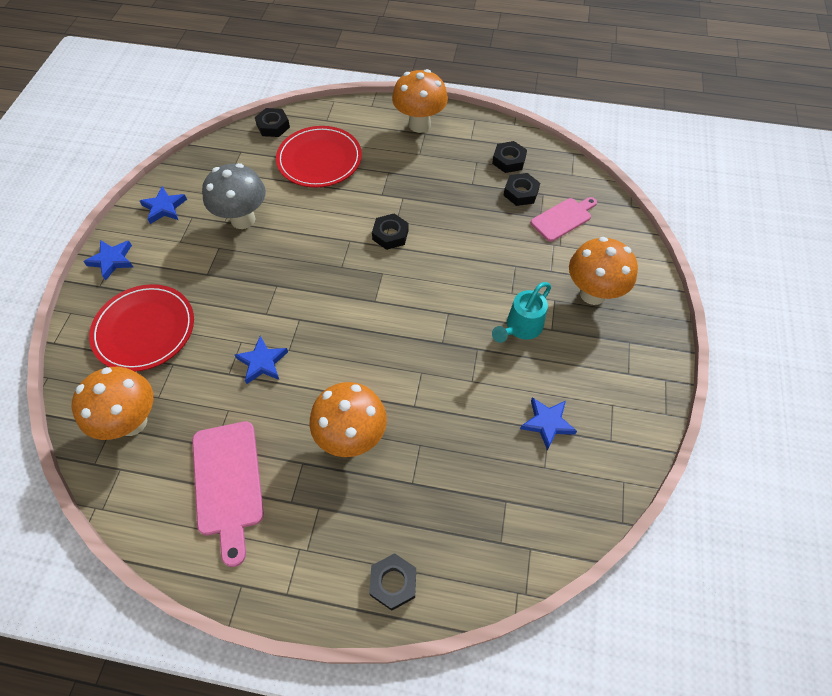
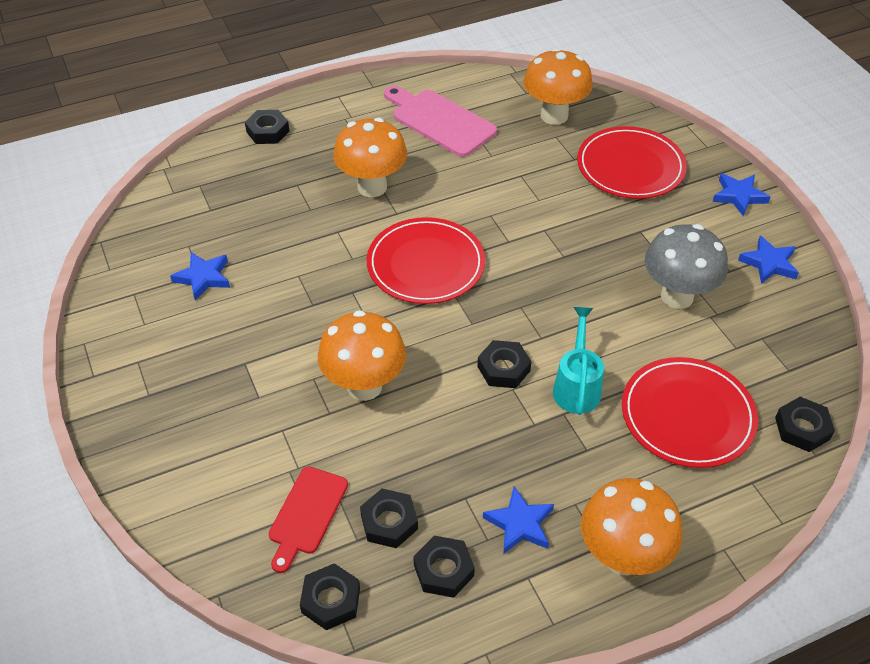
camera: 145 degrees right, 10 degrees down
(262, 362) = (502, 195): blue star -> blue star (519, 524)
(373, 334) = (425, 264): none -> red plate
(520, 328) = (279, 347): turquoise watering can -> turquoise watering can (577, 386)
(563, 218) = (306, 514): pink cutting board -> red cutting board
(573, 176) = (331, 600): none -> black nut
(592, 294) = (216, 428): orange mushroom -> orange mushroom (364, 386)

